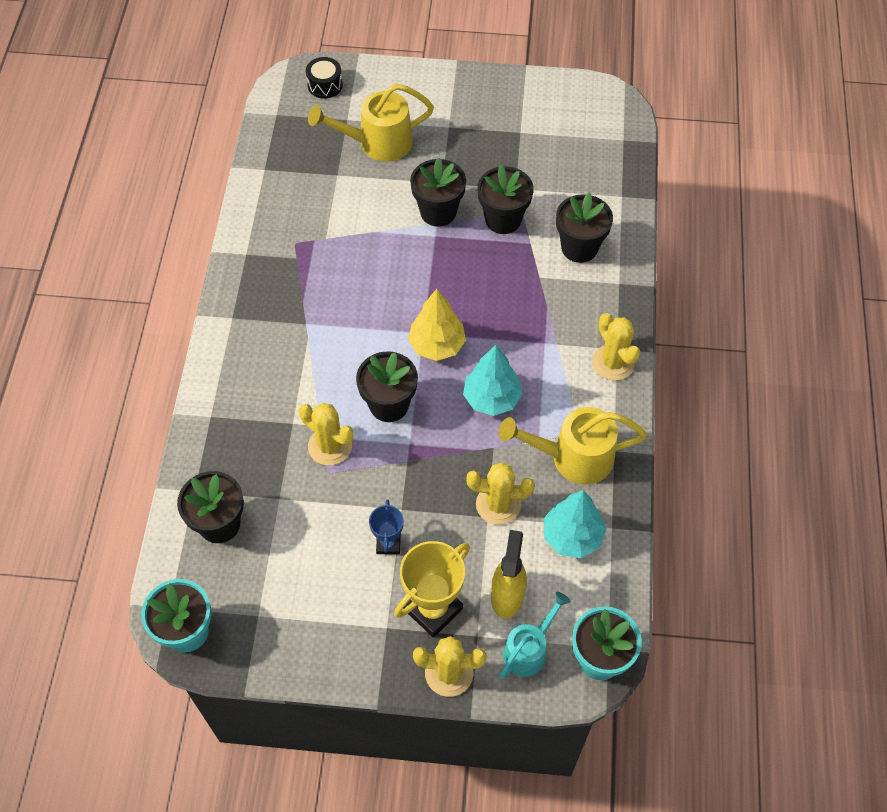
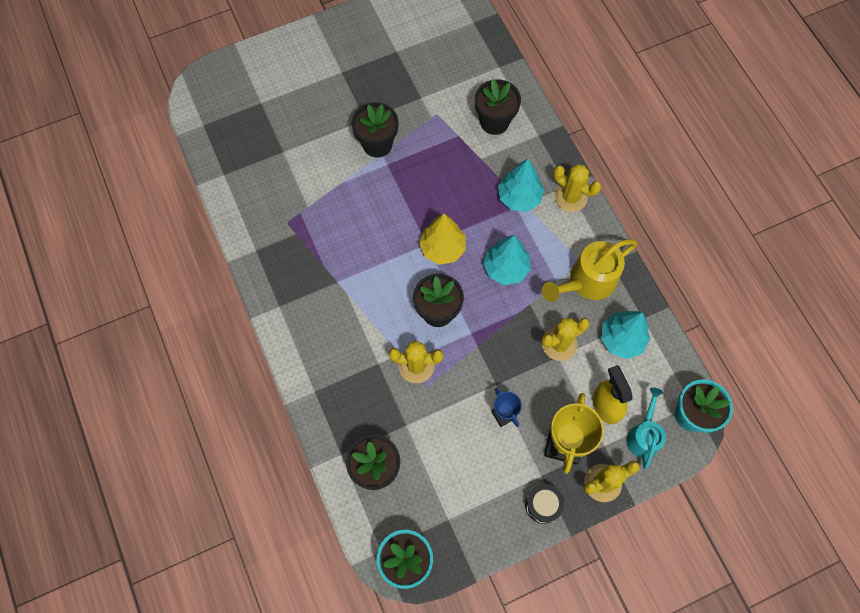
camera: 30 degrees left, 10 degrees up
(325, 85) = (225, 82): black drum -> black drum (543, 505)
(377, 143) = (296, 111): yellow watering can -> none
(503, 219) = (427, 127): black flower pot -> none
(555, 335) = (519, 197): none -> turquoise tree

